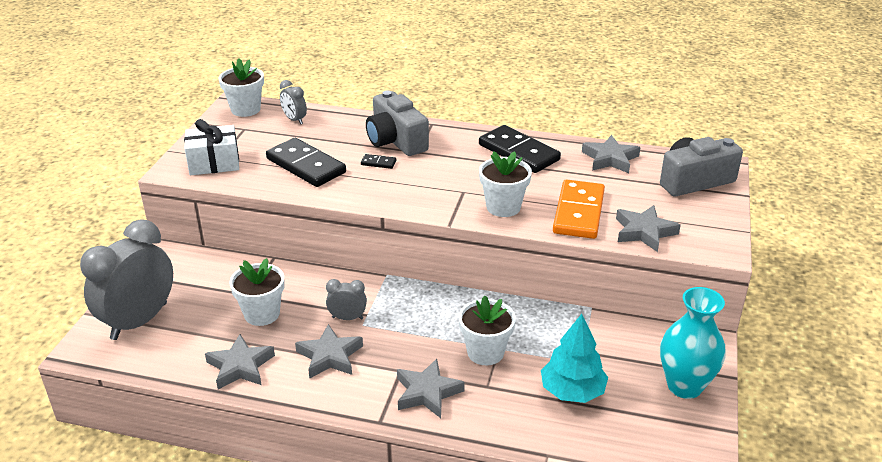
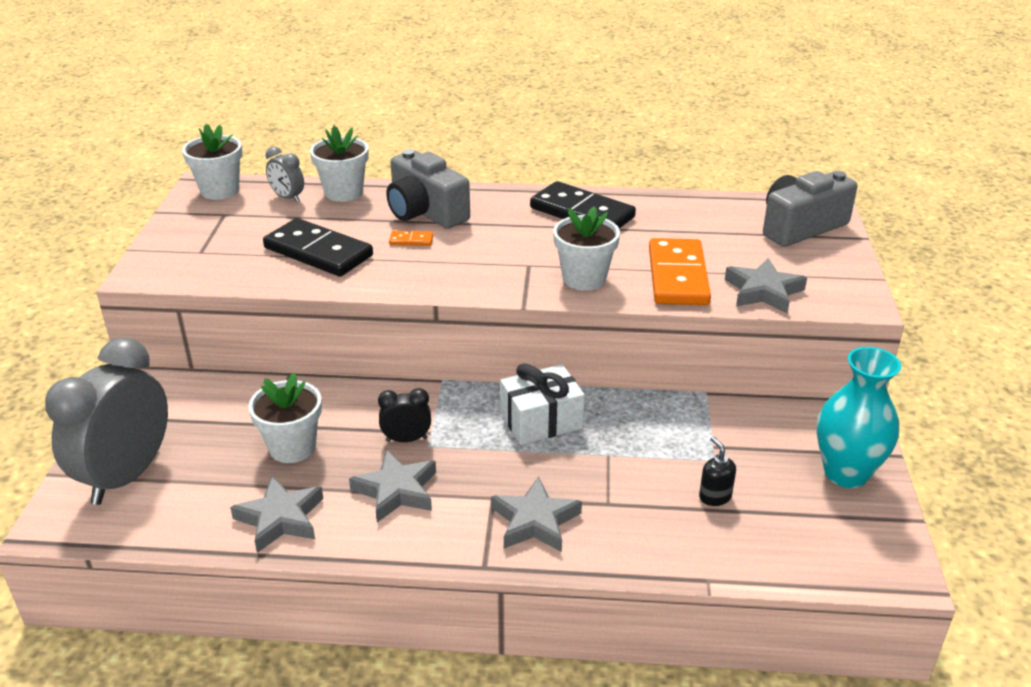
camera: 10 degrees left, 0 degrees up
(214, 163) = (195, 259): white gift -> white gift (541, 420)
(347, 318) = (406, 439): grey clock -> black clock
(378, 163) = (411, 240): black domino -> orange domino
(485, 352) = (593, 461): white flower pot -> white flower pot (344, 192)
(572, 391) = (714, 496): turquoise tree -> black soap dispenser
(610, 159) = (694, 211): grey star -> none

